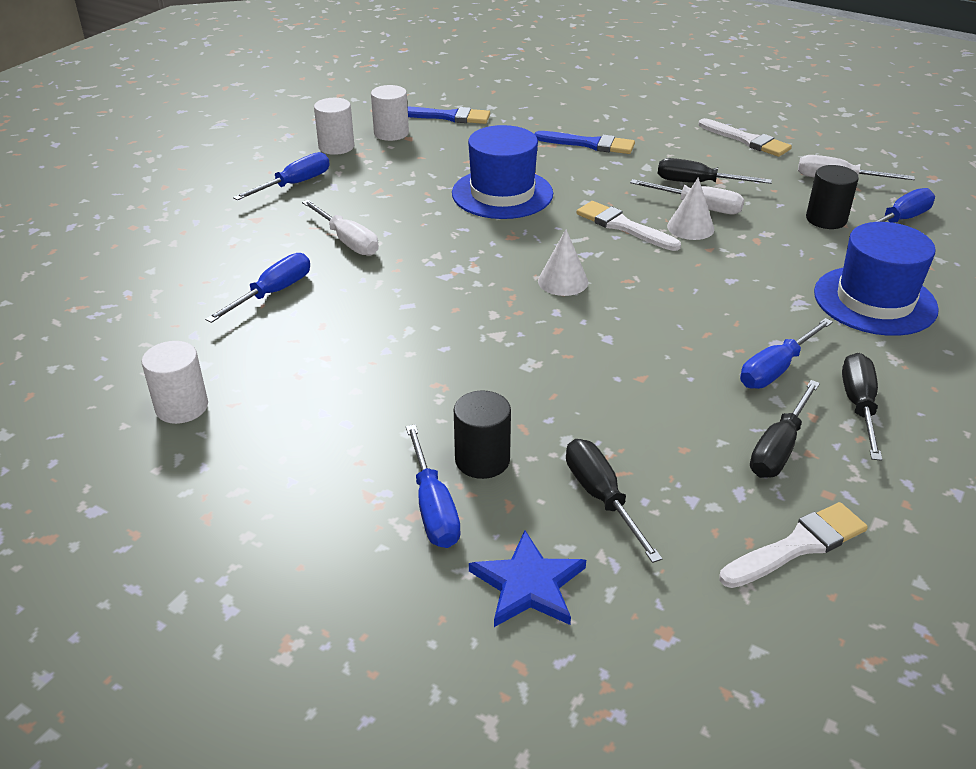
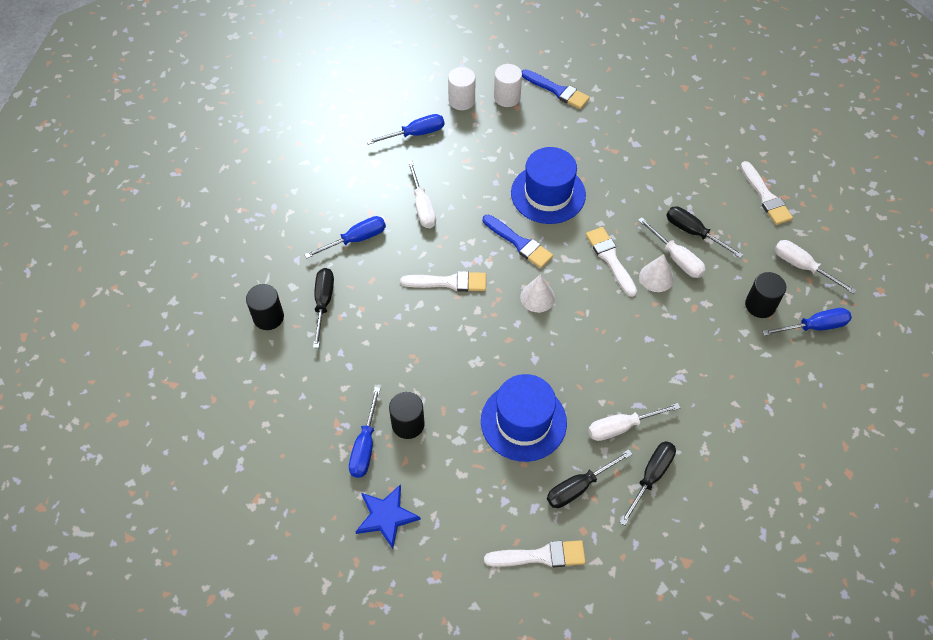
camera: 25 degrees right, 20 degrees up
(182, 407) = (268, 317): white cylinder -> black cylinder
(434, 299) = (449, 282): none -> white brush
(589, 144) = (642, 159): blue brush -> blue brush (519, 243)
(601, 497) = (456, 478): black screwdriver -> black screwdriver (323, 303)
(776, 369) = (621, 427): blue screwdriver -> white screwdriver
(875, 301) = (732, 396): blue hat -> blue hat (523, 421)

